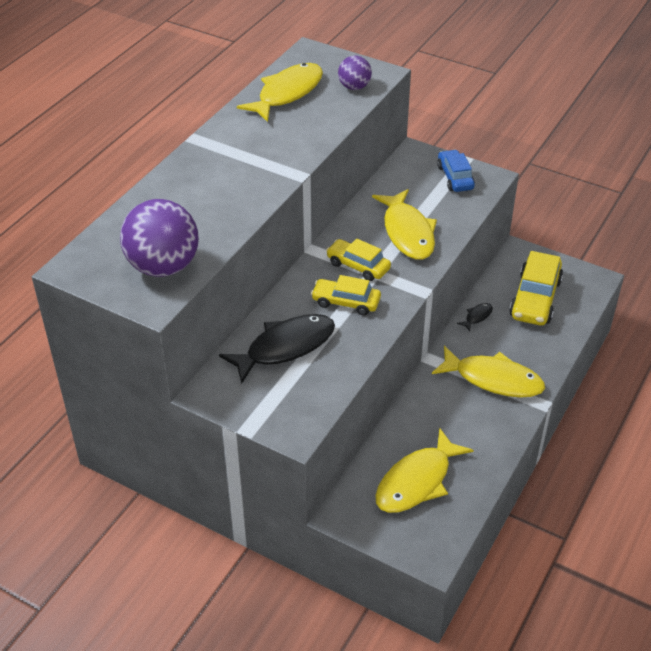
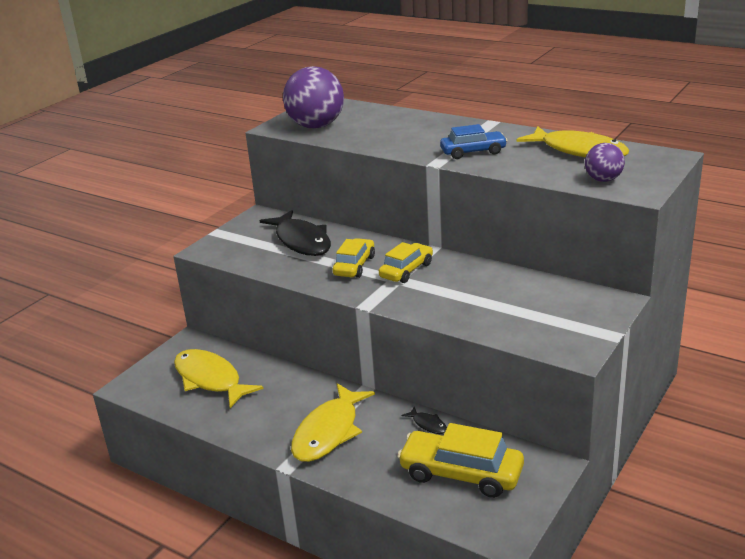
camera: 95 degrees right, 15 degrees down
(407, 232) = (461, 296): yellow fish -> none
(455, 177) = (570, 327): blue car -> blue car (473, 152)

